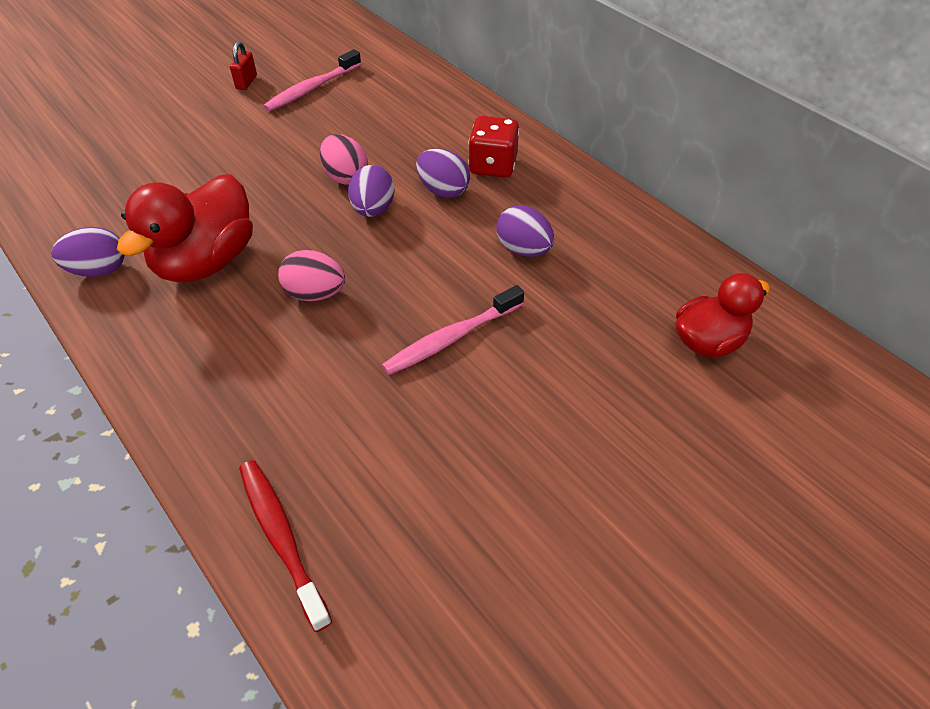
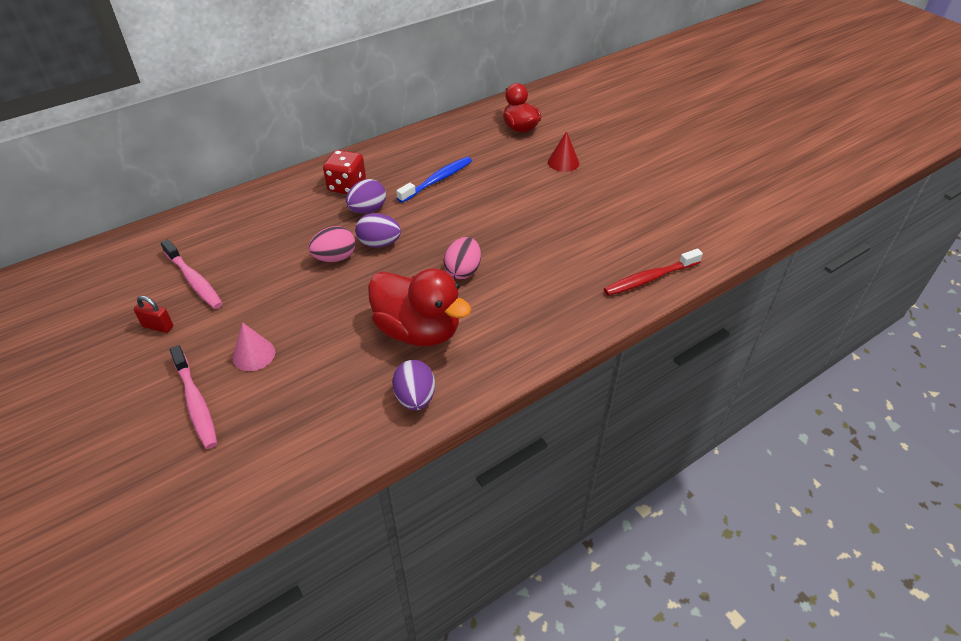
camera: 85 degrees left, 5 degrees down
(195, 145) = (254, 354): none -> pink cone
(451, 338) = (510, 213): pink toothbrush -> pink toothbrush (196, 403)
(523, 249) = (437, 180): purple egg -> blue toothbrush
(612, 408) = (563, 162): none -> red cone

